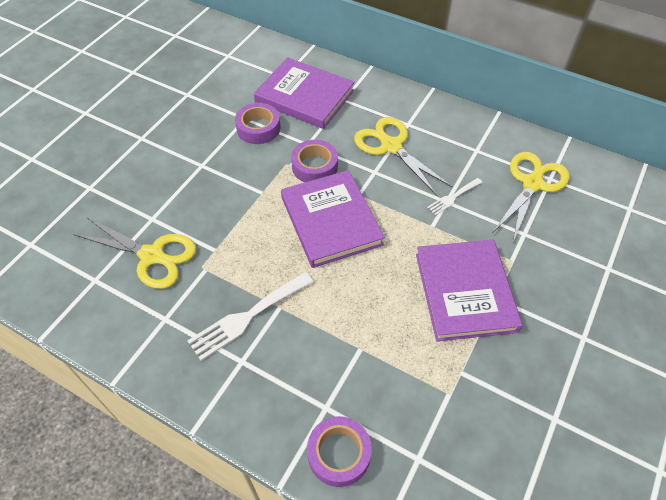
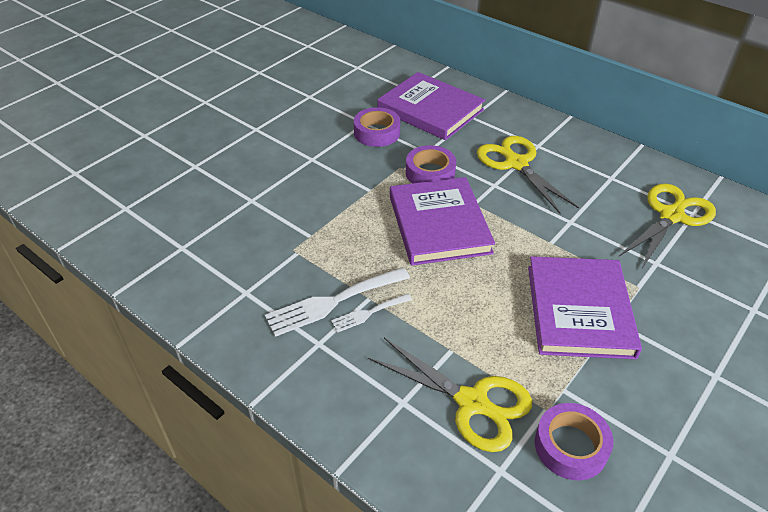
camera: 10 degrees right, 10 degrees down
(152, 256) = (244, 233): yellow scissors -> yellow scissors (472, 402)
(339, 454) = (409, 450): purple tape -> purple tape (571, 446)
(453, 197) = (578, 218): white fork -> white fork (368, 313)

